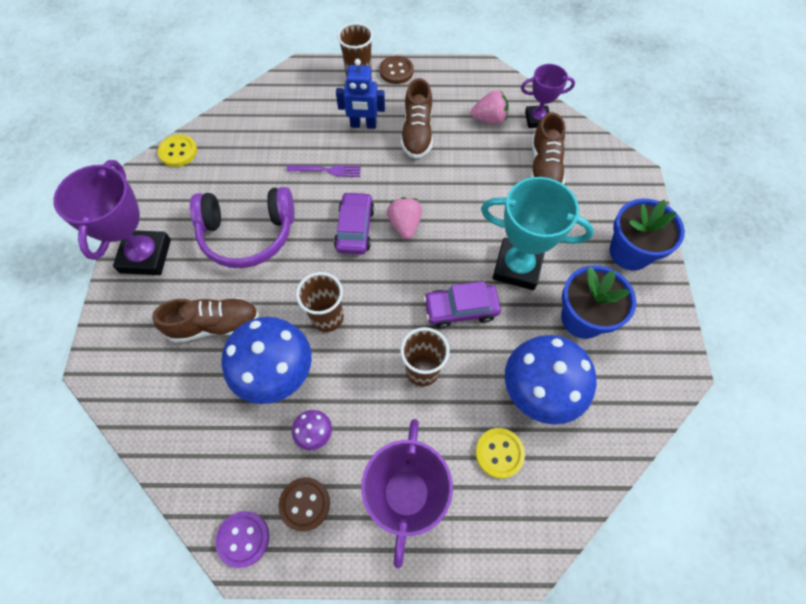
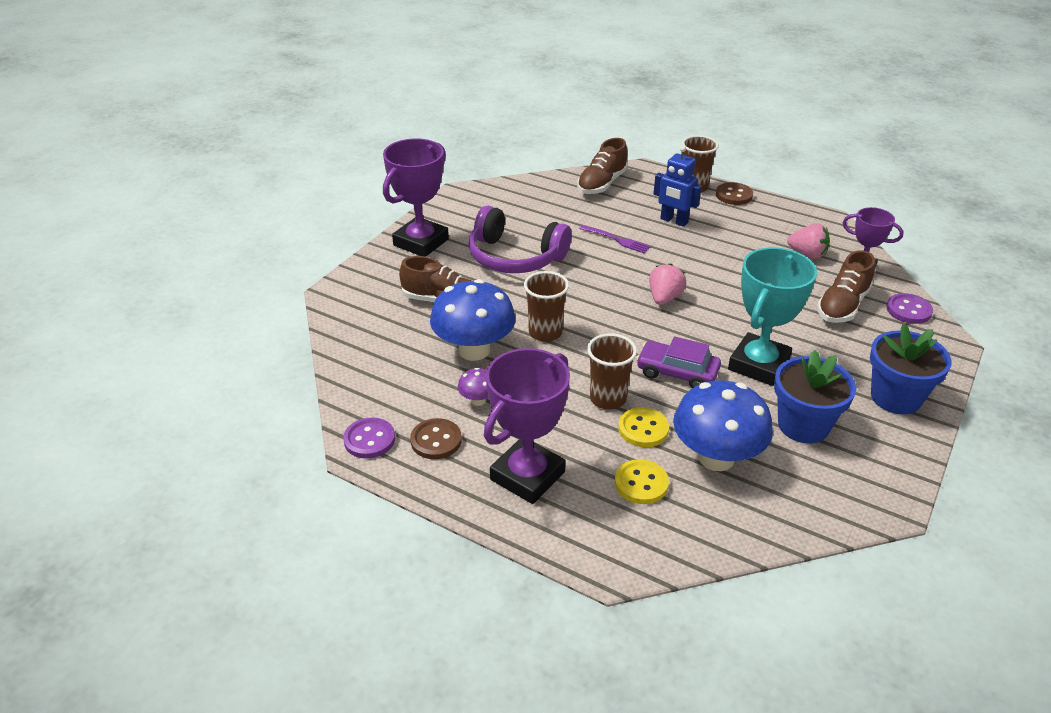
camera: 30 degrees right, 25 degrees down
(178, 152) = (494, 189): yellow button -> yellow button (643, 429)
(355, 228) = (614, 285): purple car -> none
(417, 133) = (723, 241): brown shoe -> brown shoe (602, 184)
(517, 267) = (758, 364): turquoise trophy -> turquoise trophy turned 75 degrees clockwise
(592, 150) = (908, 310): none -> purple button

